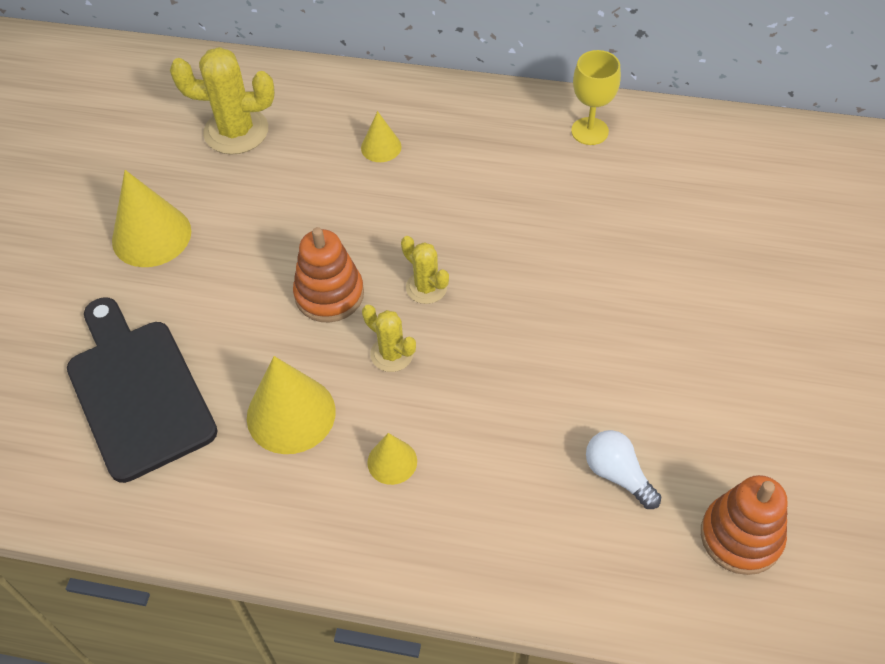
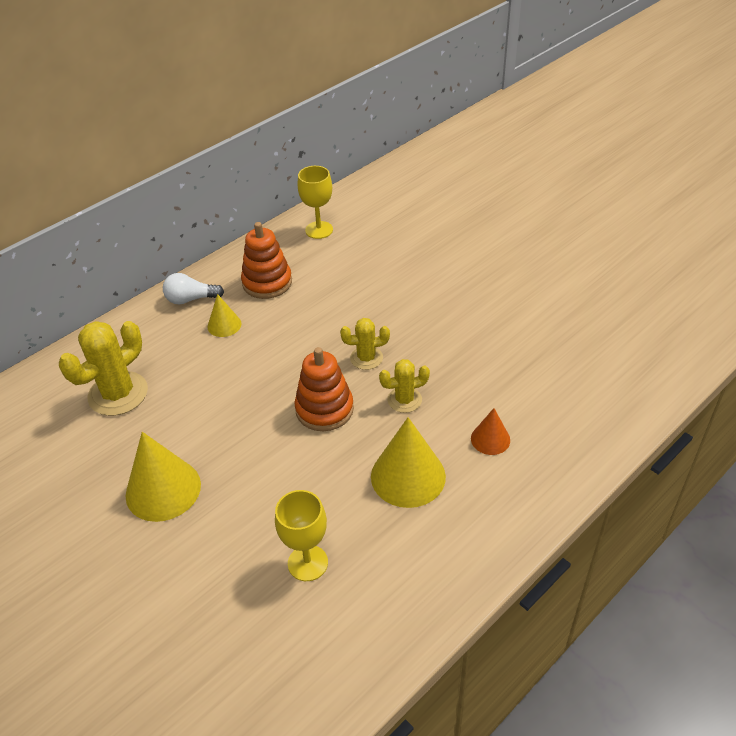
camera: 55 degrees left, 10 degrees down
(137, 392) = (307, 563): black cutting board -> yellow goblet
(392, 461) = (490, 439): yellow cone -> orange cone
(618, 475) = (578, 340): white light bulb -> white light bulb (191, 299)
(741, 536) = (653, 313): orange stacking toy -> orange stacking toy (267, 282)

